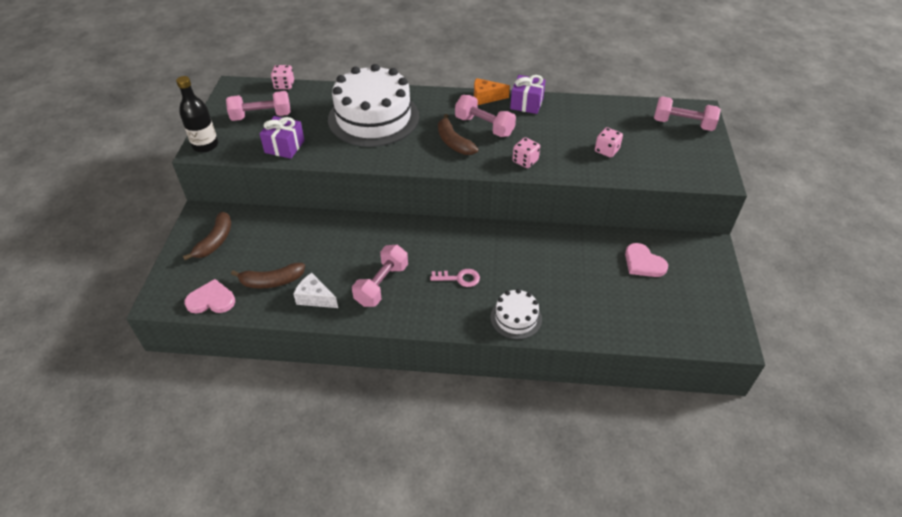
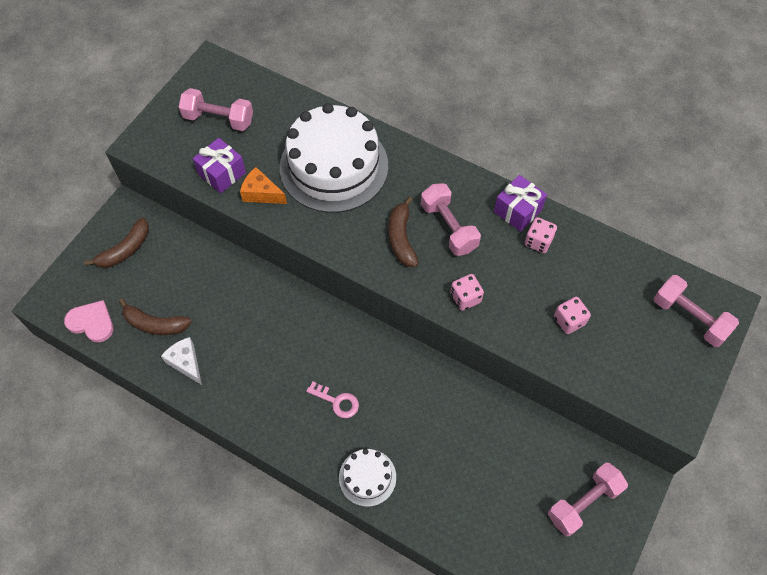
camera: 25 degrees right, 15 degrees up
(205, 145) = (145, 140): black bottle -> none
(284, 85) = (263, 80): pink dice -> pink dice (538, 241)
(382, 284) = (256, 375): pink dumbbell -> pink dumbbell (583, 503)
(486, 97) = (475, 183): orange cheese -> orange cheese (261, 193)
(643, 263) = (545, 469): pink heart -> none

